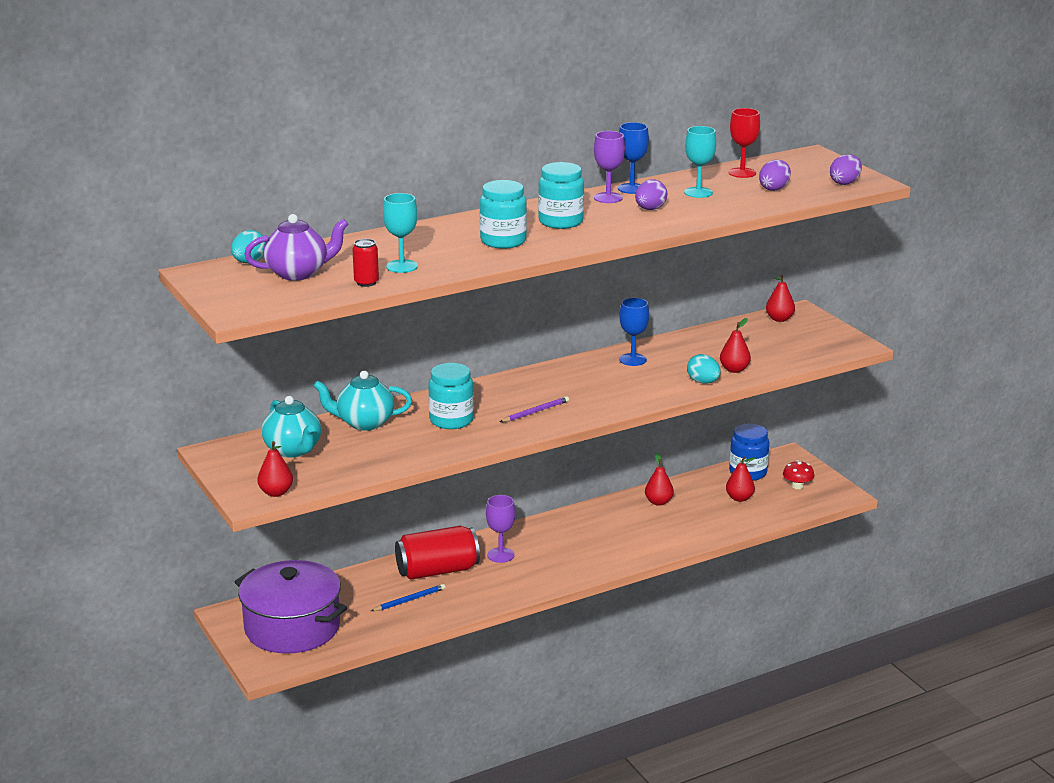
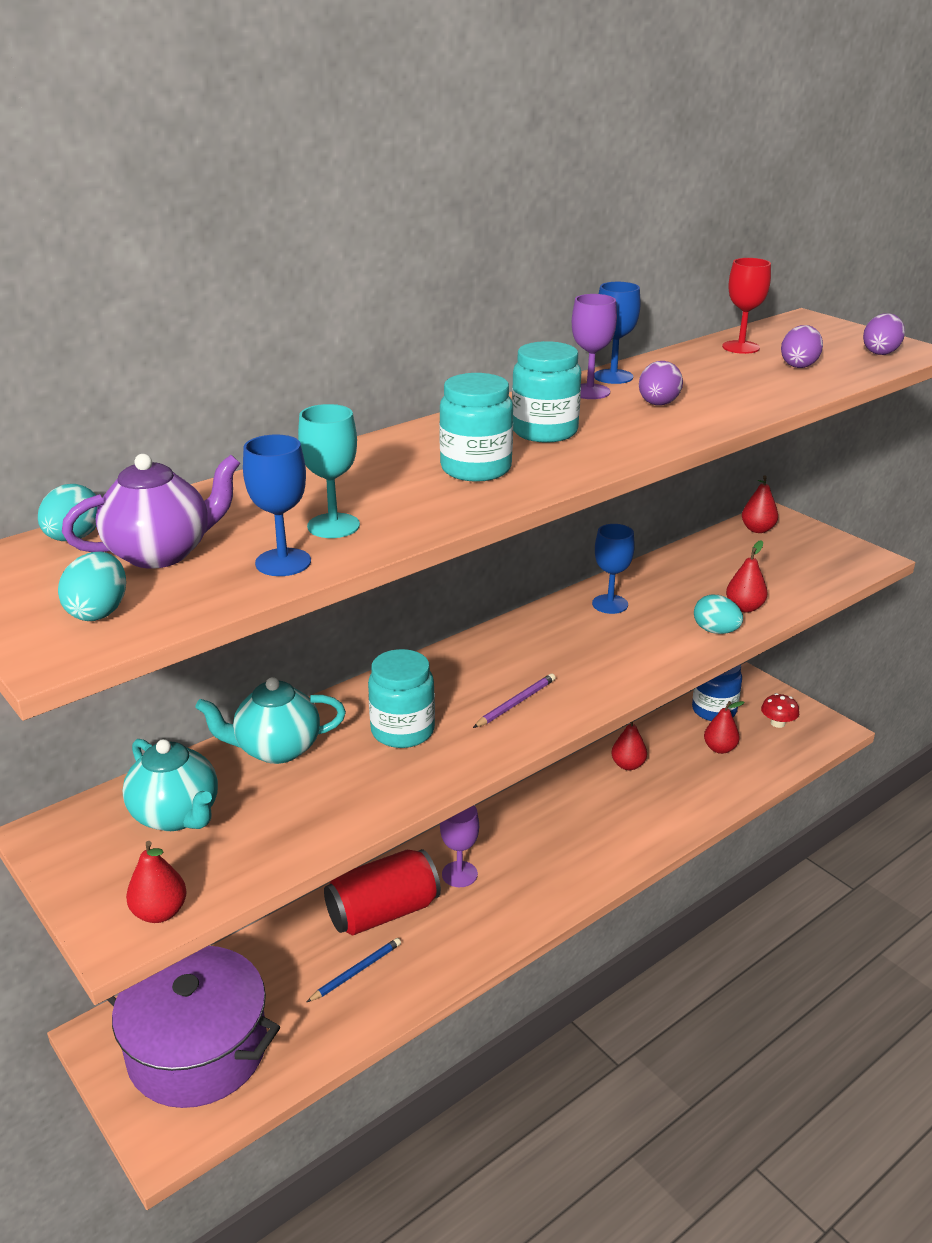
camera: 10 degrees left, 5 degrees up
(260, 298) = (99, 612): none -> turquoise egg
(366, 282) = (283, 562): red can -> blue goblet
(698, 192) = (705, 377): turquoise goblet -> none

